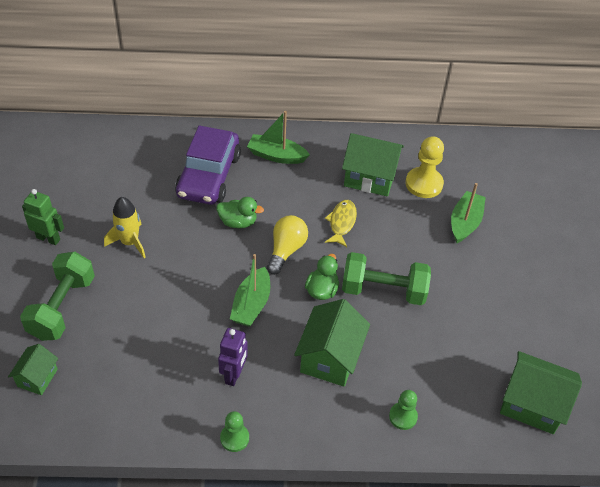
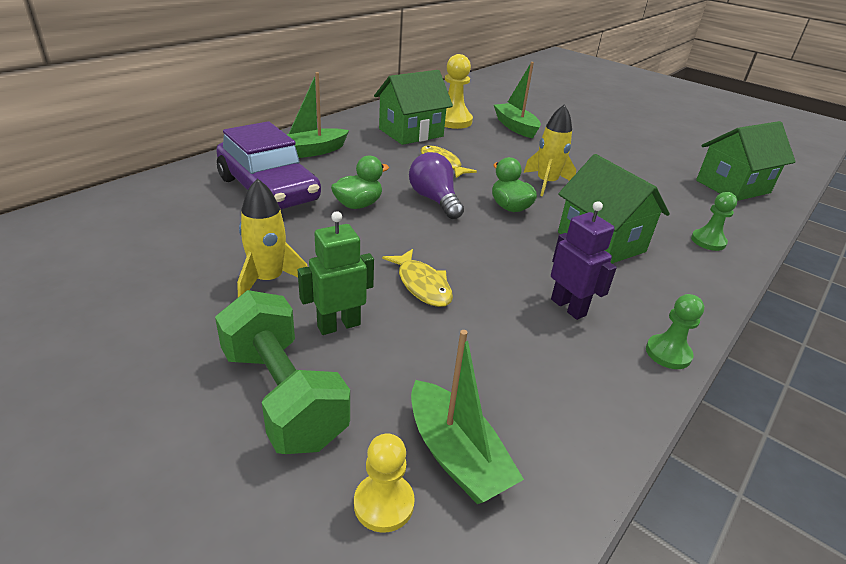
camera: 50 degrees left, 15 degrees down
(37, 378) = (384, 503): green house -> yellow pawn
(48, 238) = (139, 342): green robot -> green robot (338, 325)
(188, 301) = (422, 285): none -> yellow fish
(251, 304) = (479, 249): green boat -> green boat (456, 455)
(286, 250) = (434, 200): yellow light bulb -> purple light bulb
(383, 290) = (546, 183): green dumbbell -> yellow rocket

